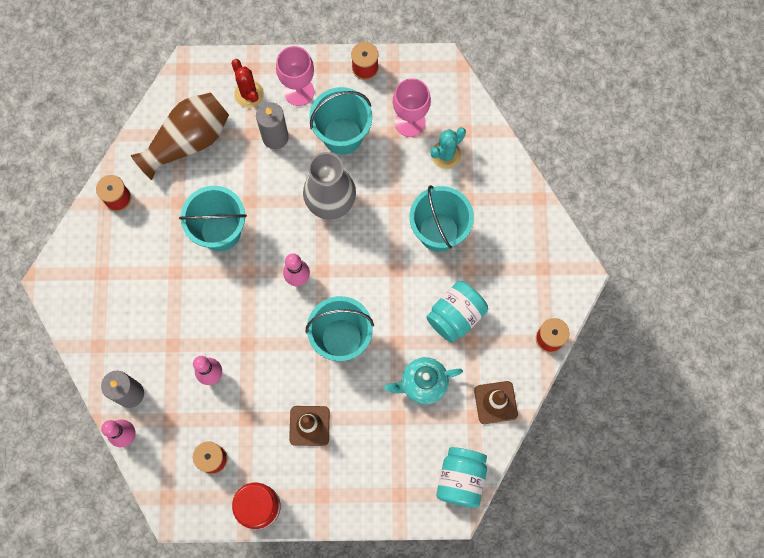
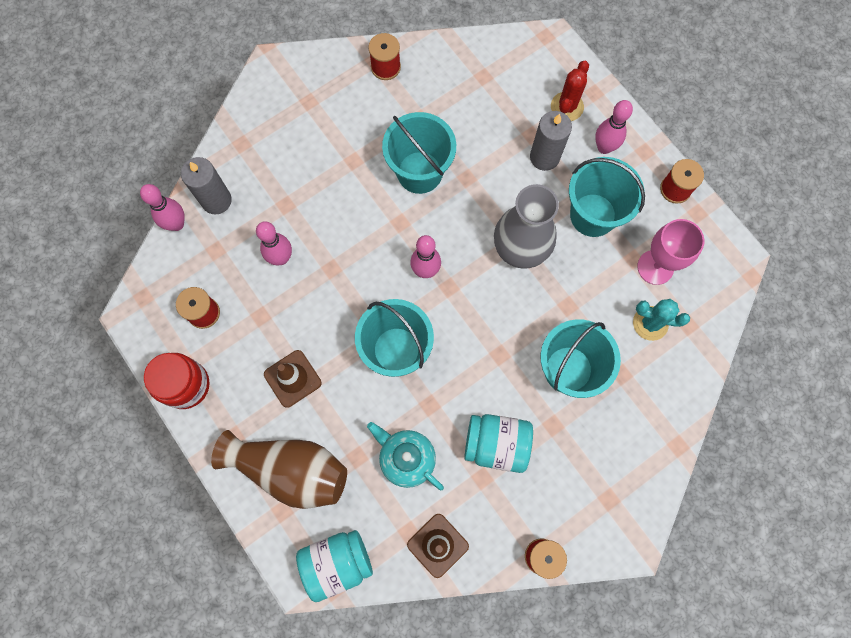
camera: 55 degrees right, 0 degrees up
(188, 141) = (482, 87): brown vase -> brown vase (290, 470)
(299, 91) = (604, 147): pink goblet -> pink bowling pin

